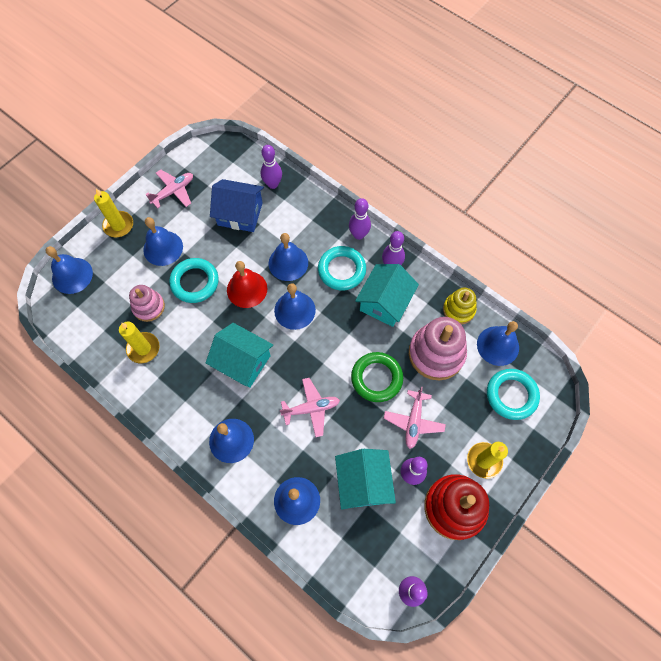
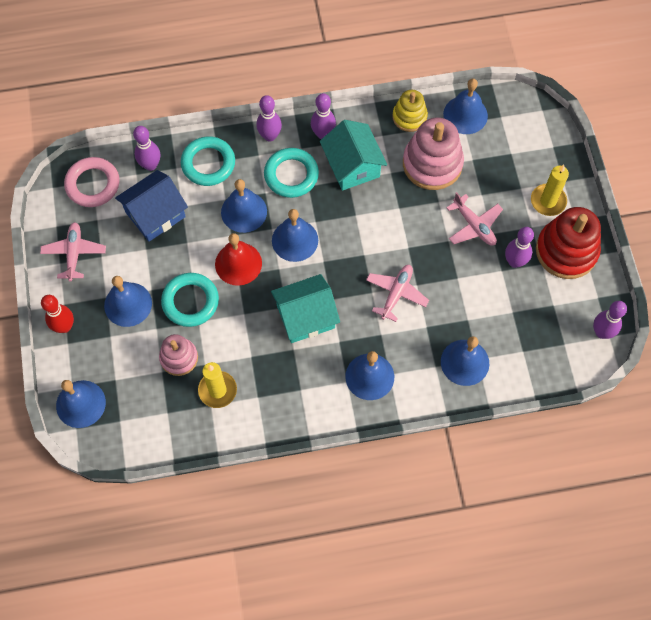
camera: 50 degrees left, 0 degrees up
(118, 225) = (64, 326): yellow candle -> red bowling pin
(230, 164) = (93, 184): none -> pink ring
(363, 482) = (492, 301): turquoise house -> none
(376, 378) = (414, 224): green ring -> none
(511, 395) = (514, 139): turquoise ring -> turquoise ring (208, 163)

